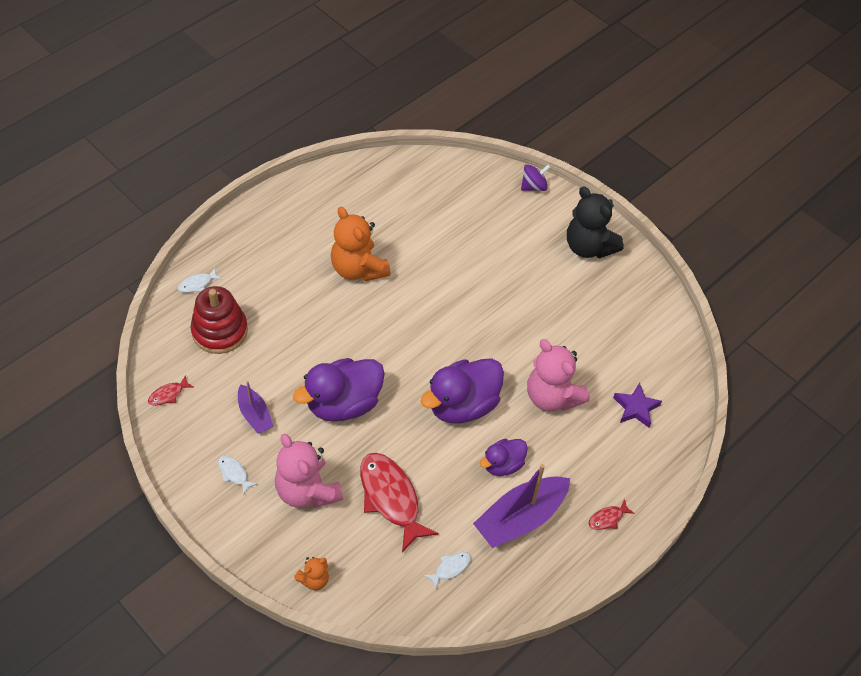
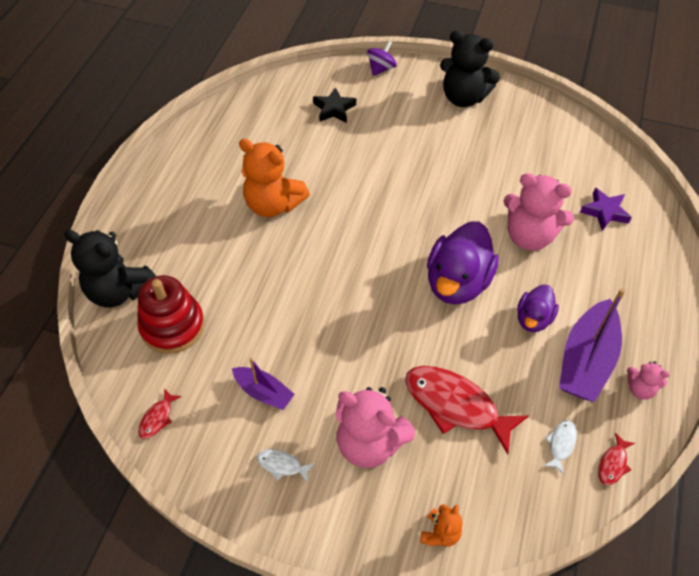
camera: 25 degrees left, 0 degrees up
(197, 284) = (119, 290): white fish -> black teddy bear
(343, 404) = (346, 336): purple duck -> none
(465, 206) = (334, 109): none -> black star
(547, 562) = (640, 389): none -> pink teddy bear
(607, 518) = (658, 320): red fish -> red fish (613, 464)

